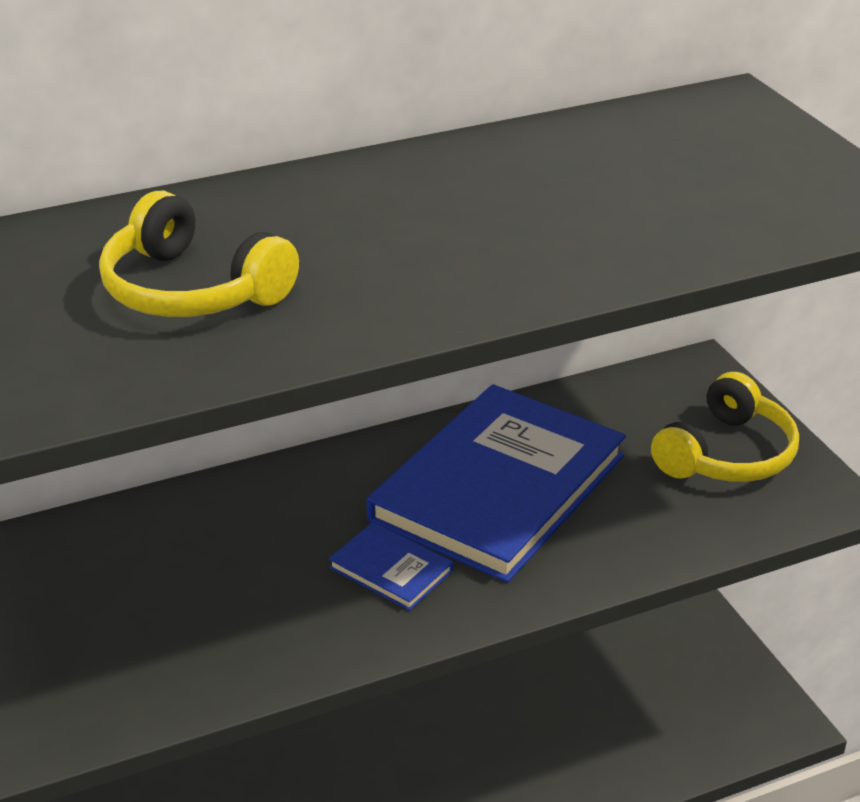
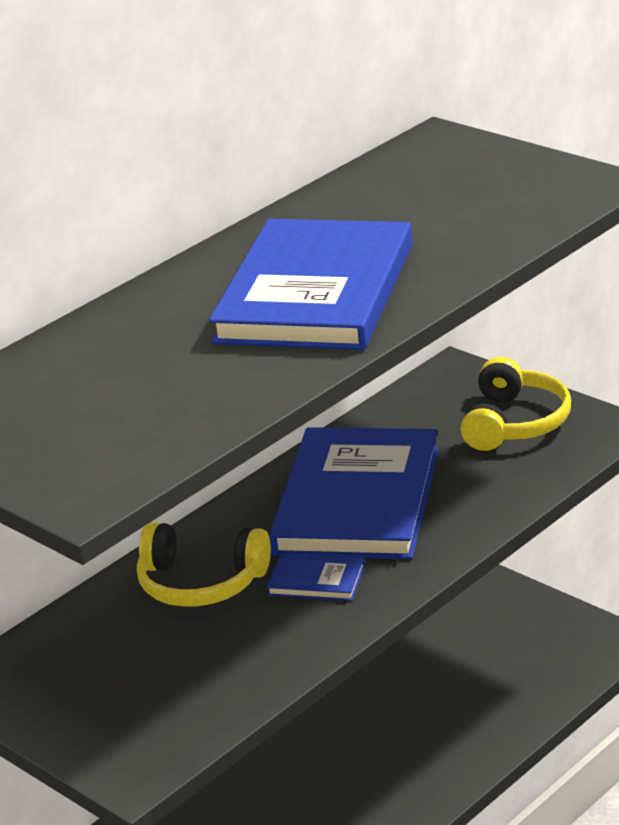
camera: 20 degrees left, 5 degrees down
(192, 290) = (158, 377): yellow headphones -> yellow headphones (201, 583)
(448, 243) = (315, 293): none -> blue book

